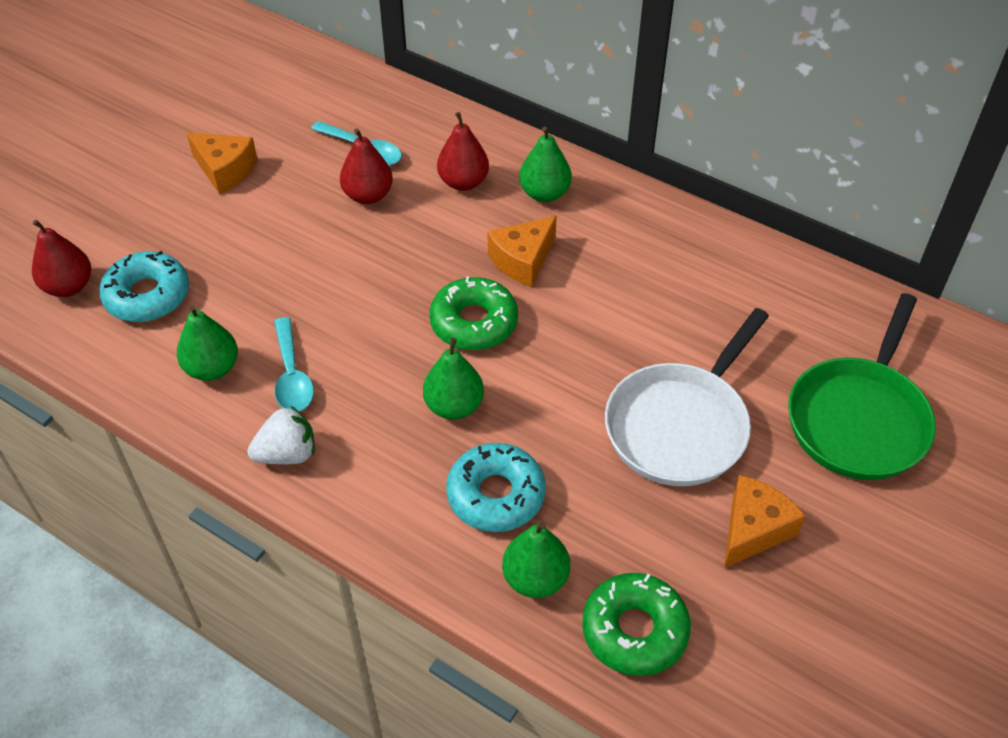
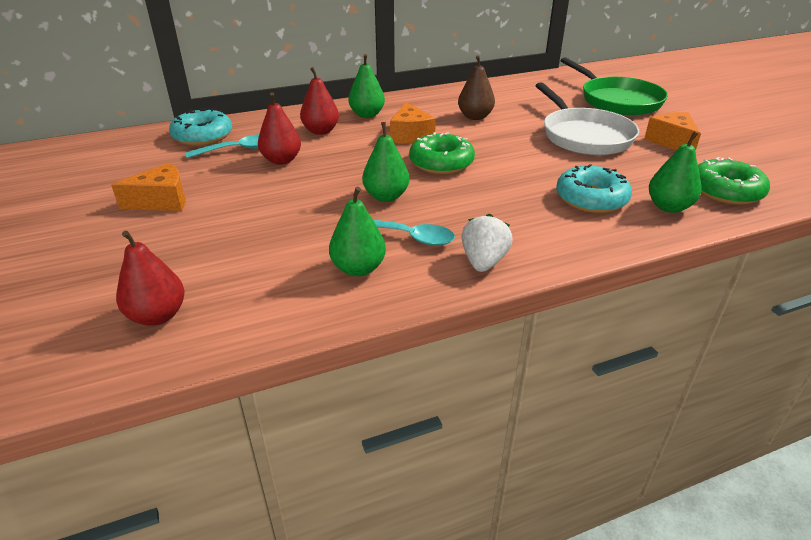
camera: 55 degrees left, 15 degrees down
(147, 295) = (235, 276): turquoise donut -> turquoise donut (203, 136)
(454, 406) = (504, 189): green pear -> green pear (386, 196)
(636, 291) = (475, 117): none -> brown pear

